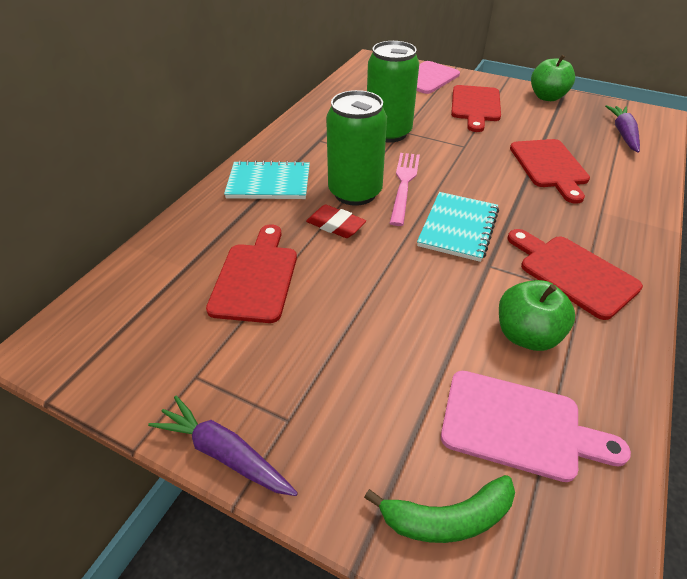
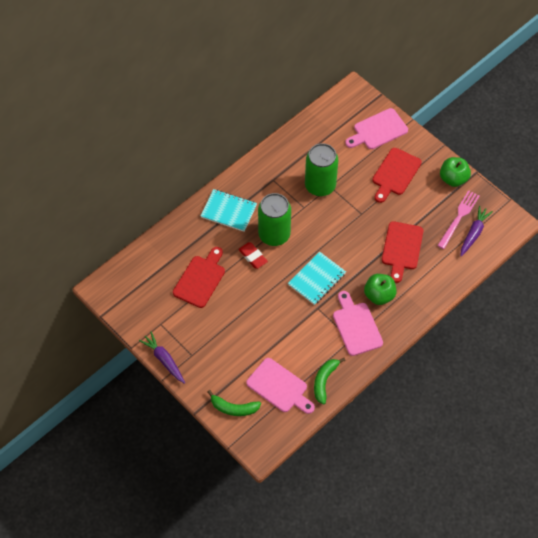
camera: 20 degrees right, 15 degrees up
(404, 184) = (305, 237): pink fork -> pink fork (459, 218)
(526, 335) = (309, 351): green apple -> green apple (379, 295)
(573, 273) = (356, 326): red cutting board -> pink cutting board
(597, 382) = (324, 381): none -> green banana

